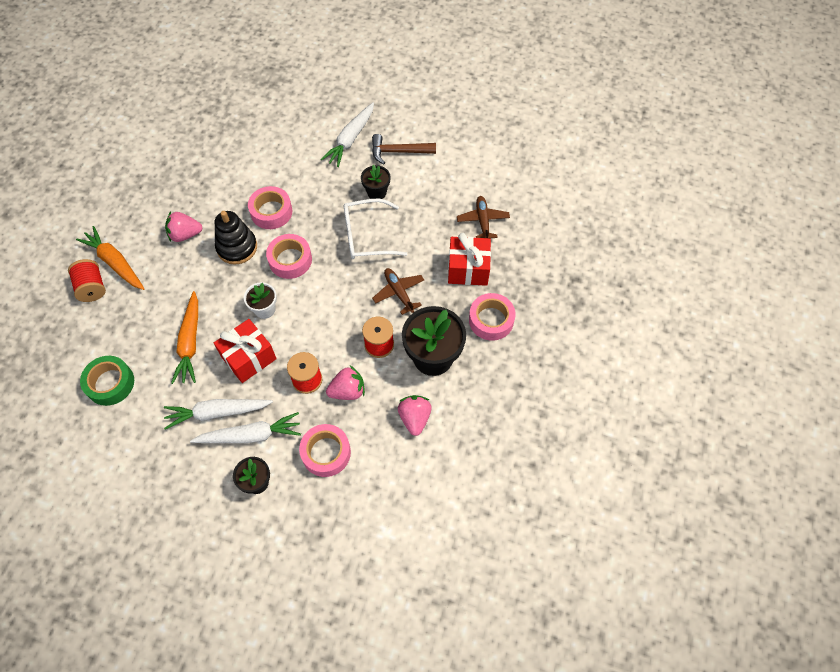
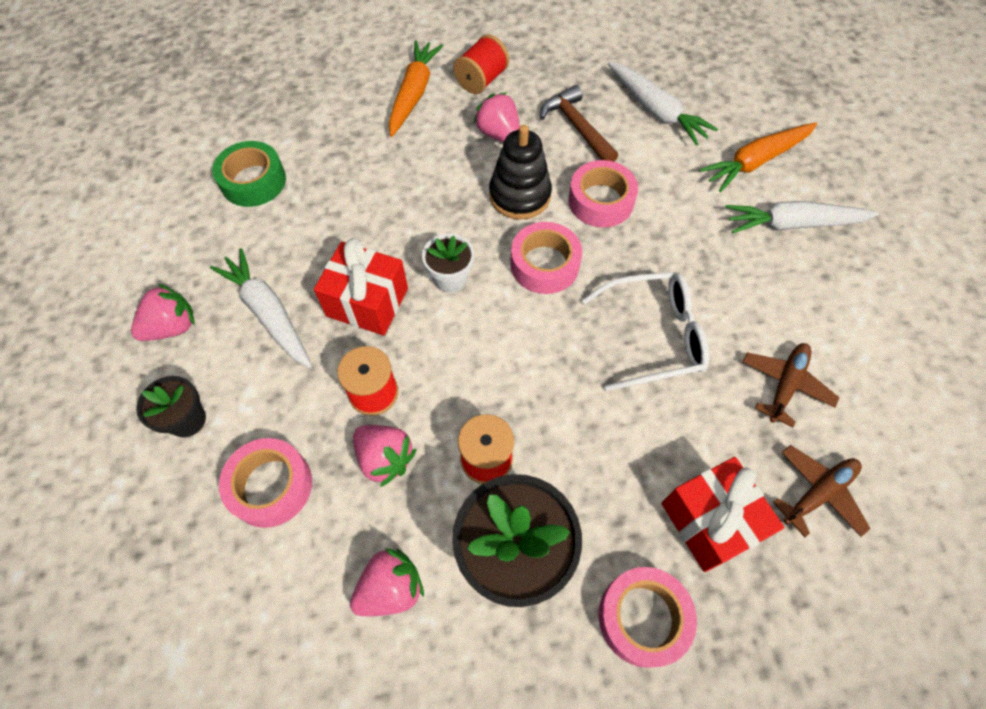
camera: 60 degrees right, 0 degrees up
(92, 288) = (368, 93): red spool -> red spool (481, 80)
(187, 470) = (172, 327): none -> pink strawberry
(190, 342) = (352, 226): orange carrot -> orange carrot (755, 161)
(250, 435) = (254, 371): white carrot -> white carrot (656, 111)
(366, 236) = (654, 336): white glasses -> white glasses turned 120 degrees clockwise
(376, 192) = (736, 307): black flower pot -> none
(398, 151) = (830, 296): brown hammer -> brown hammer (577, 127)
(399, 292) = (592, 436): brown plane -> brown plane (785, 385)

